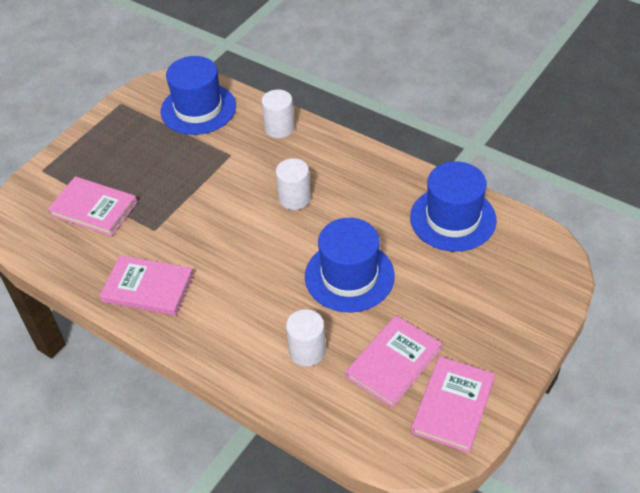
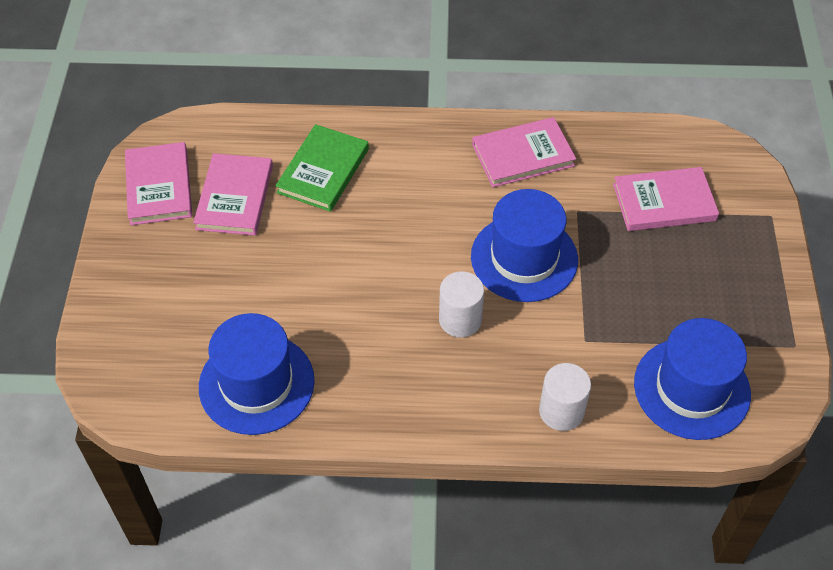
camera: 145 degrees right, 5 degrees up
(307, 351) = (323, 171): white cylinder -> green book
(349, 276) = (332, 259): blue hat -> blue hat (524, 258)

